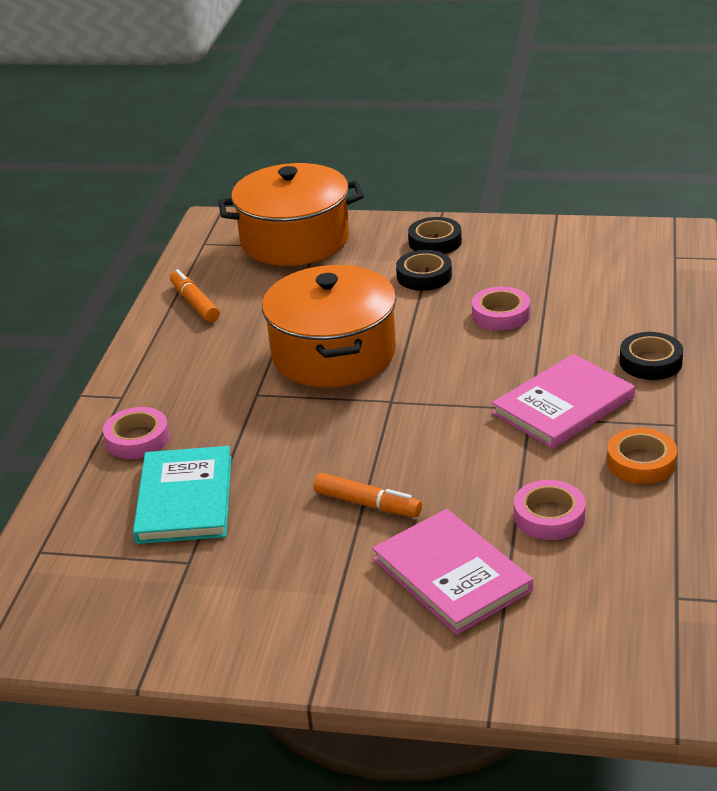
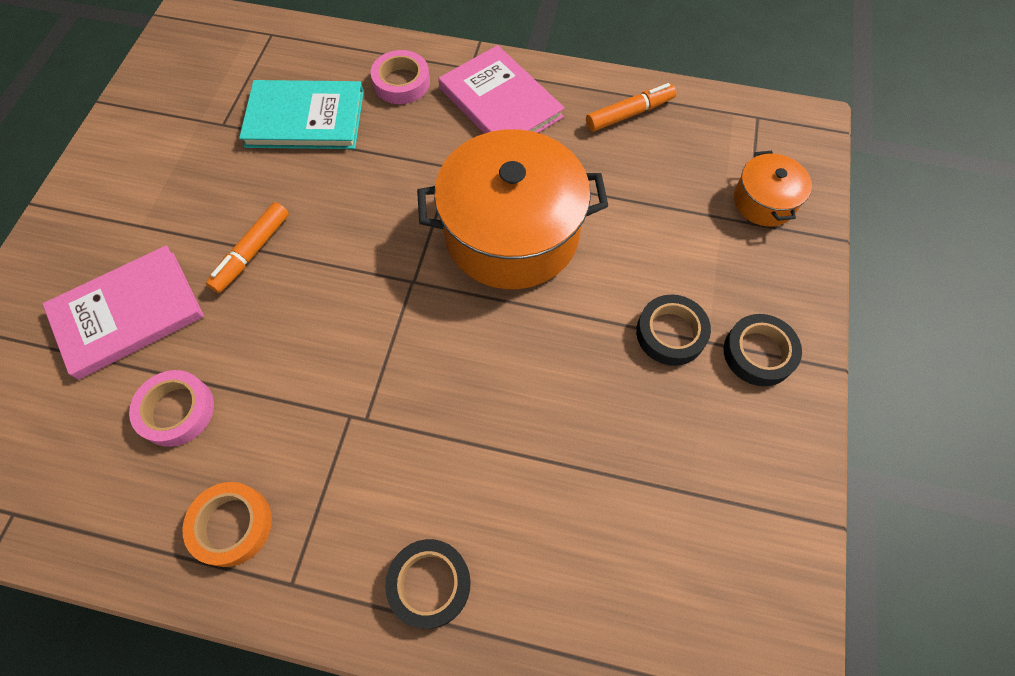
camera: 90 degrees right, 30 degrees up
(295, 240) = (764, 201): orange pot -> orange pot, size x0.48
(500, 314) = (569, 412): pink tape -> none
(563, 405) = (361, 456): pink book -> pink book (500, 102)

